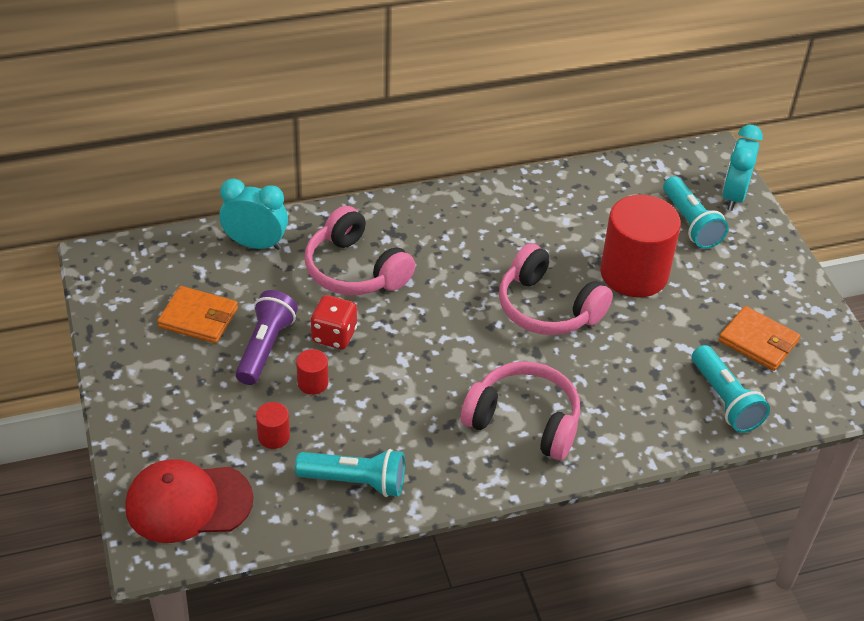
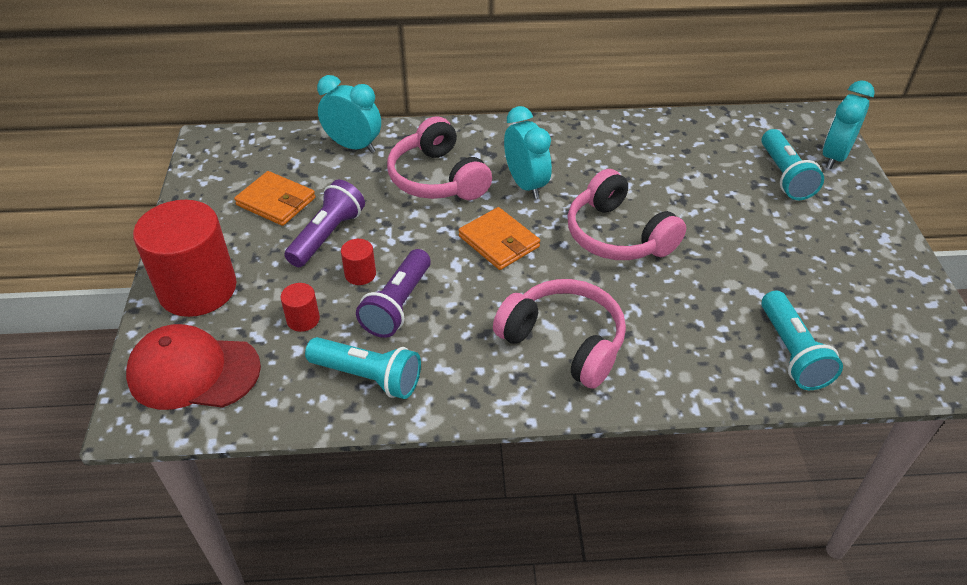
camera: 15 degrees right, 0 degrees up
(334, 335) = (397, 233): red dice -> none
(359, 408) = (398, 305): none -> purple flashlight
(445, 265) = (526, 185): none -> turquoise clock
(634, 273) = (715, 214): red cylinder -> red cylinder (197, 289)
(758, 341) = (839, 297): orange wallet -> orange wallet (499, 241)

